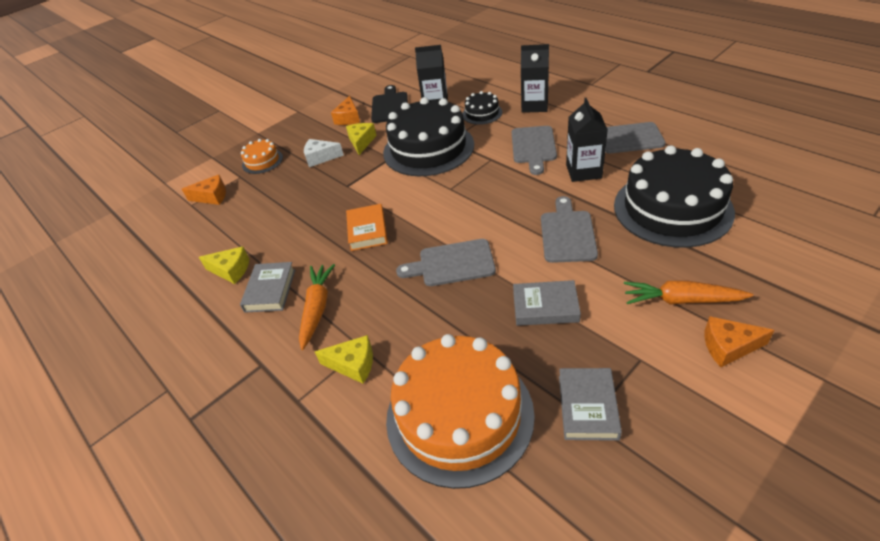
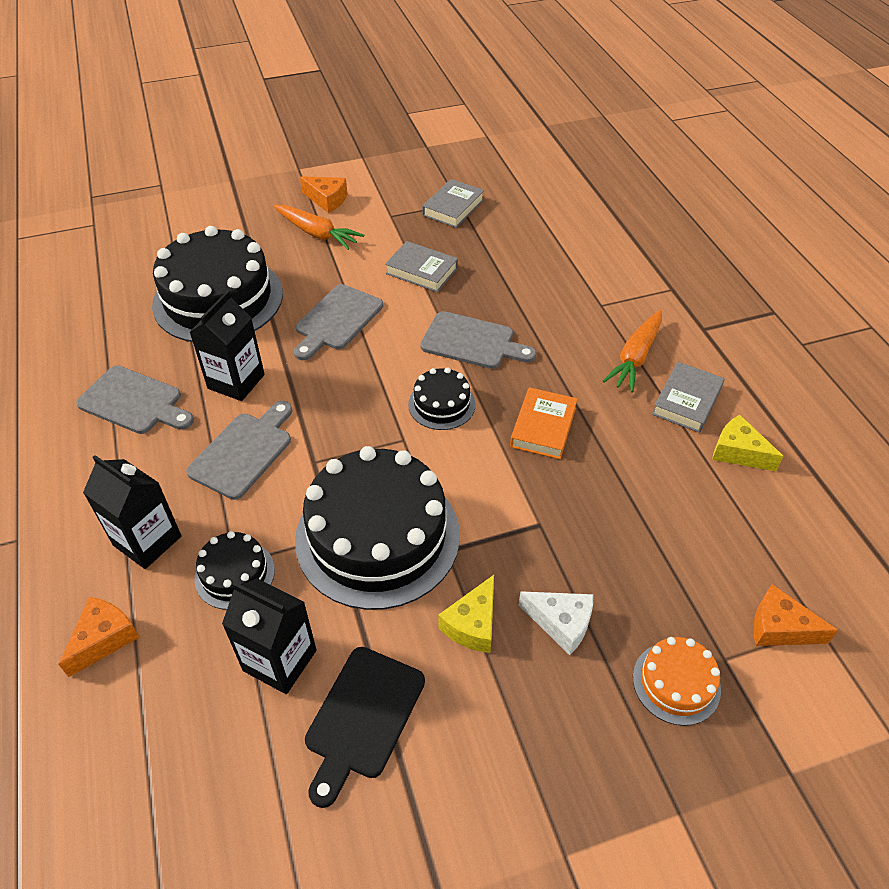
camera: 160 degrees left, 5 degrees up
(348, 118) = (463, 729): orange cheese -> orange cheese (104, 639)
(353, 364) = (614, 295): yellow cheese -> none
(442, 215) = (441, 404): none -> black cake
(459, 415) = (544, 234): orange cake -> none

